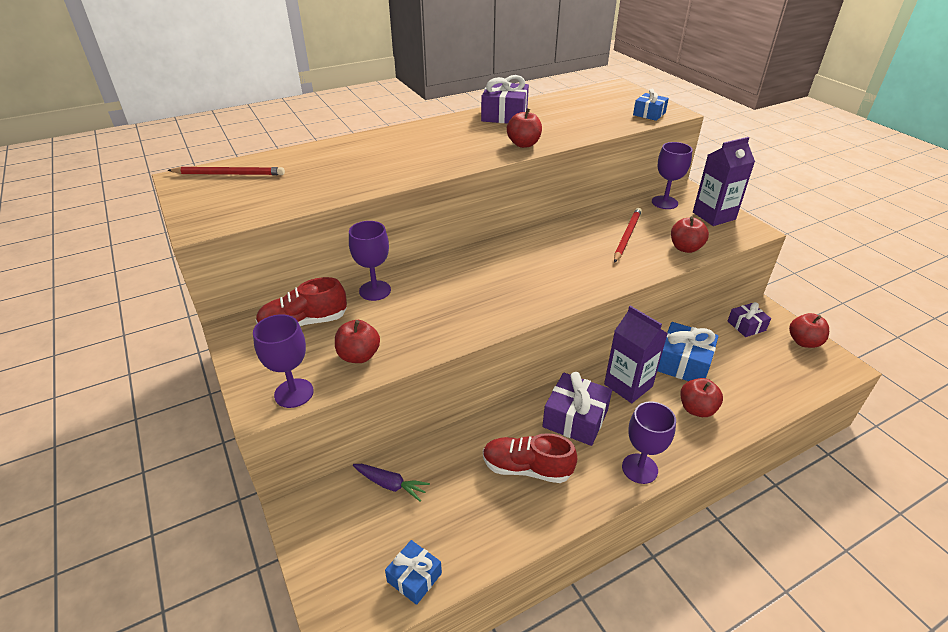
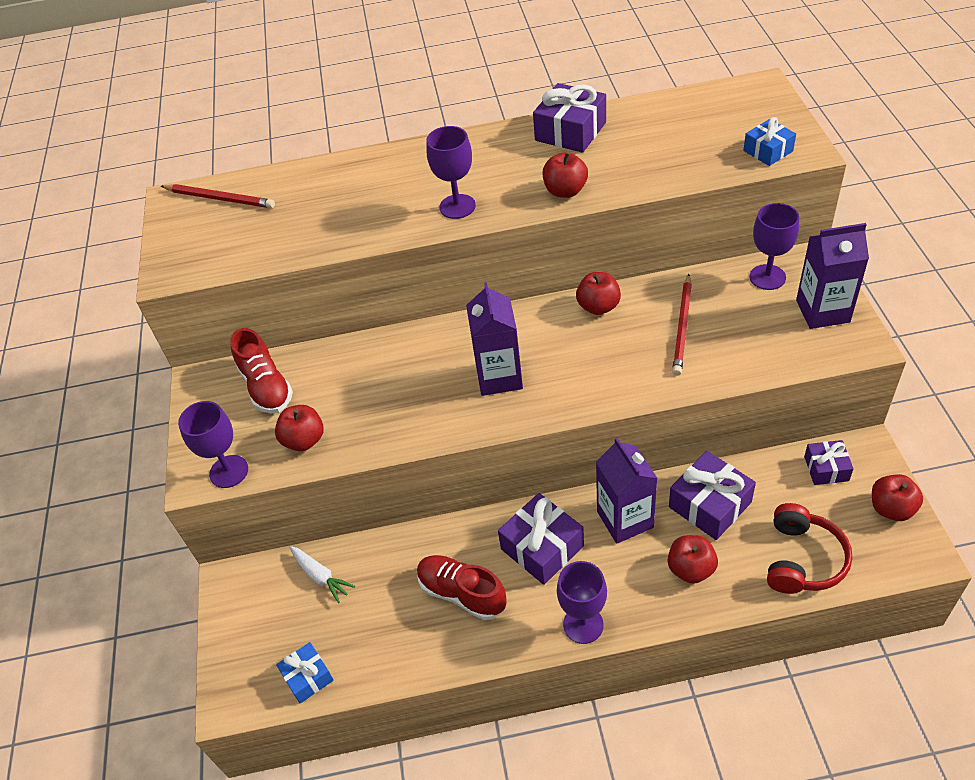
camera: 25 degrees right, 10 degrees up
(304, 323) = (266, 387): red shoe -> red shoe turned 120 degrees counterclockwise
(375, 290) = (351, 357): purple goblet -> purple goblet (457, 206)
(390, 484) = (320, 576): purple carrot -> white carrot
(508, 285) = (499, 377): none -> purple carton
(627, 236) = (682, 327): red pencil -> red pencil turned 150 degrees clockwise
(683, 363) = (710, 504): blue gift -> purple gift
(685, 248) = (748, 359): red apple -> red apple (598, 306)
(769, 385) = (802, 559): none -> red headphones

